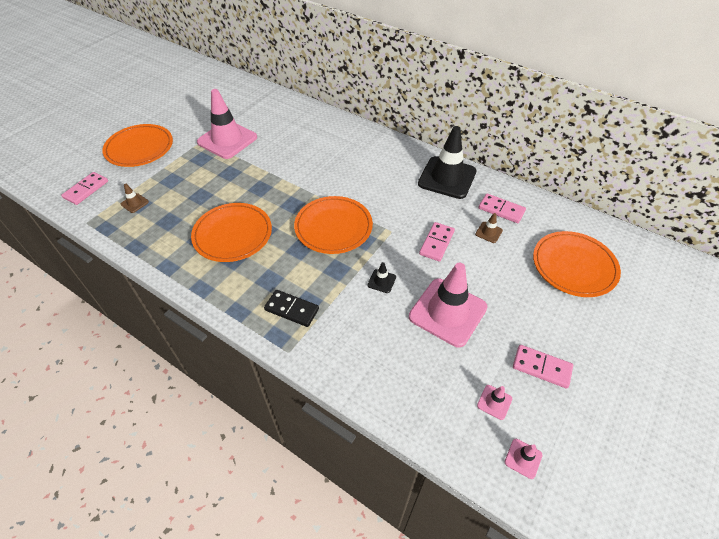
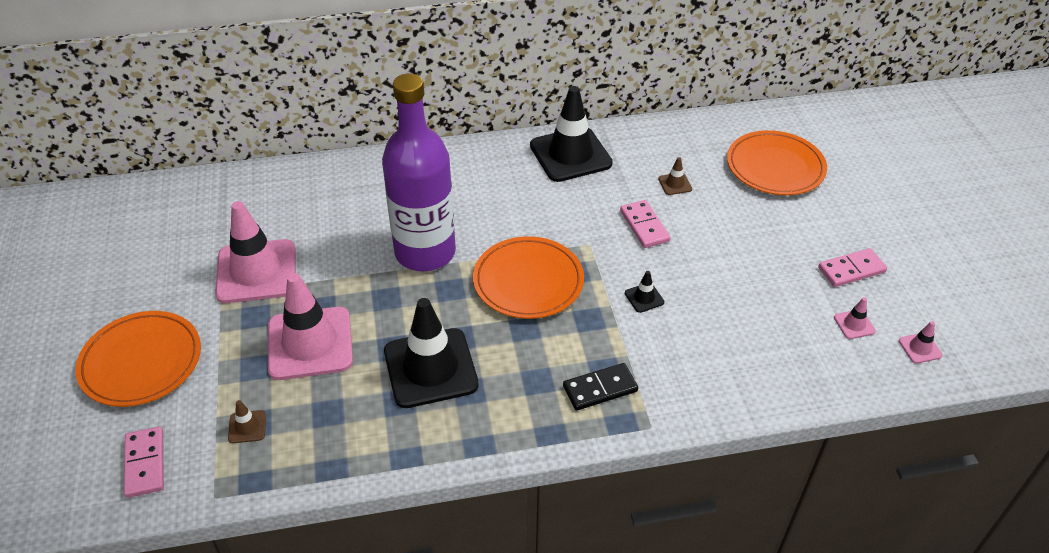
camera: 45 degrees left, 5 degrees down
(233, 235) = (430, 368): orange plate -> black traffic cone
(305, 179) = (425, 252): none -> purple bottle
(447, 312) = (732, 281): pink traffic cone -> pink traffic cone (310, 343)
(501, 210) = (658, 155): pink domino -> none

